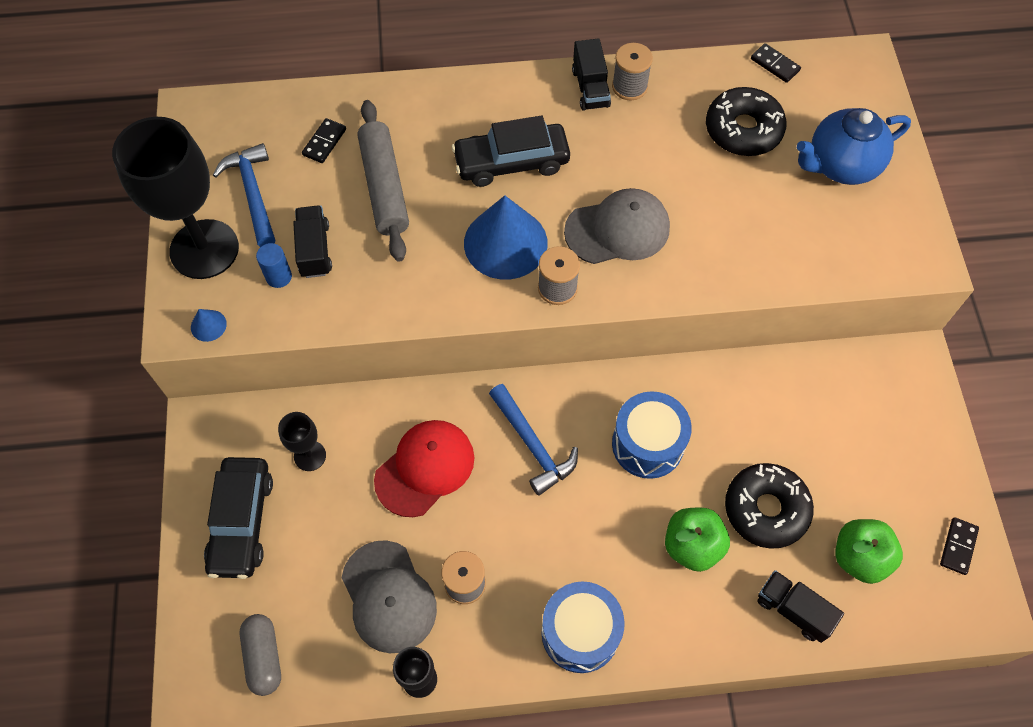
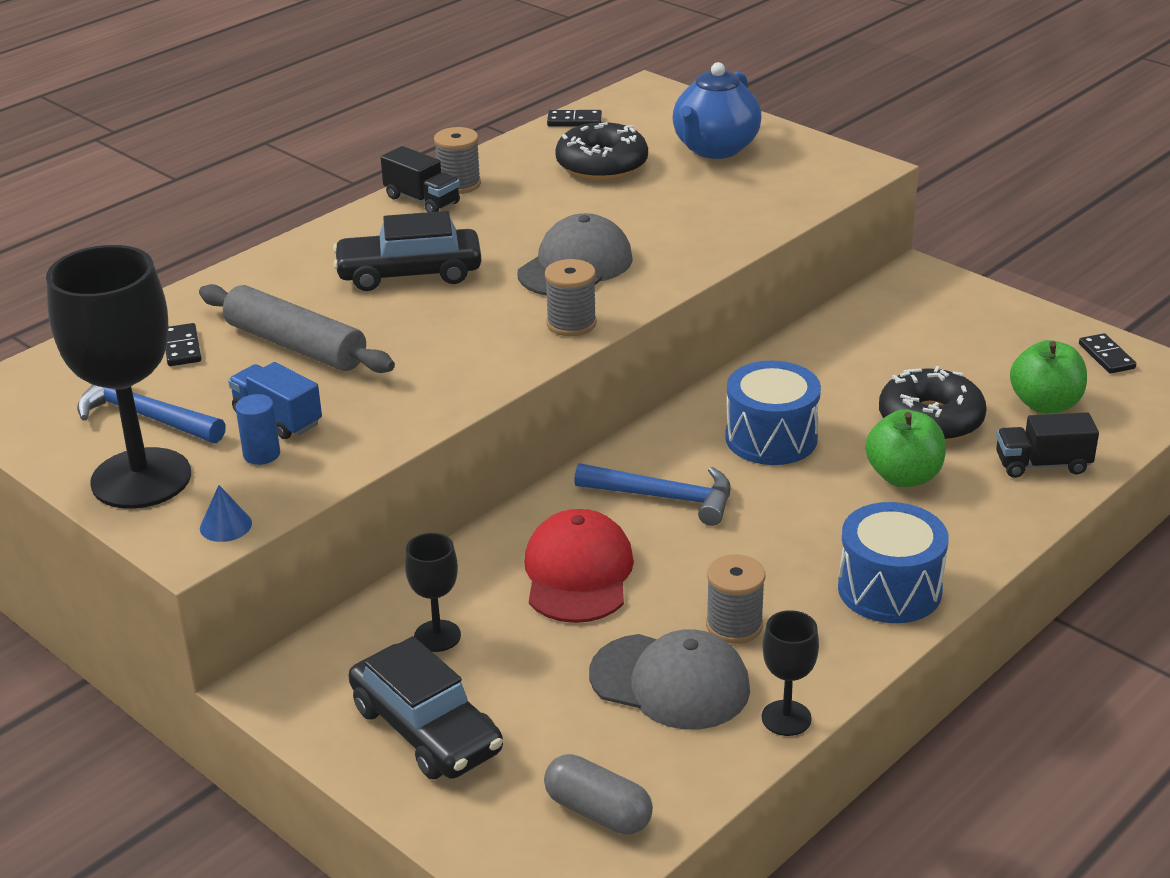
camera: 40 degrees left, 30 degrees down
(315, 250) = (277, 418): black truck -> blue truck
(505, 243) = (478, 321): blue cone -> none
(511, 162) = (409, 273): black car -> black car turned 45 degrees clockwise

